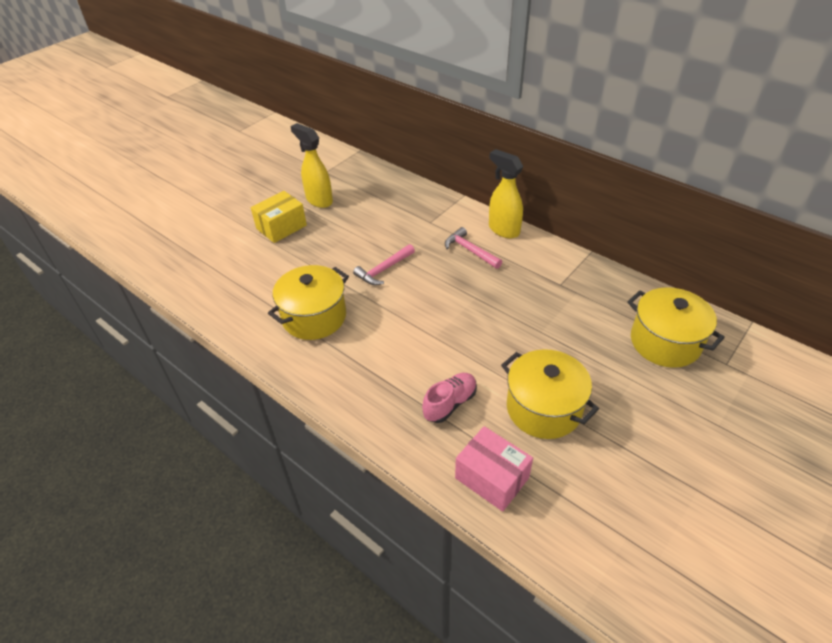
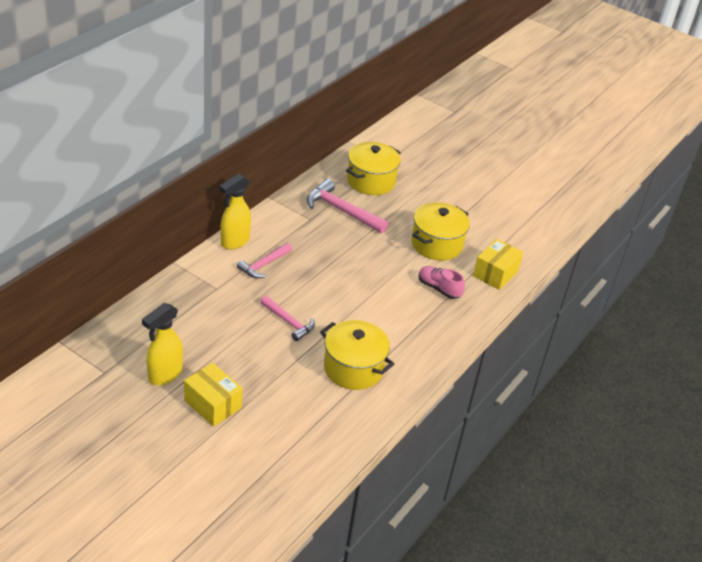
camera: 100 degrees left, 5 degrees down
(491, 478) = (495, 273): pink box -> yellow box
(587, 312) = (342, 210): none -> pink hammer

